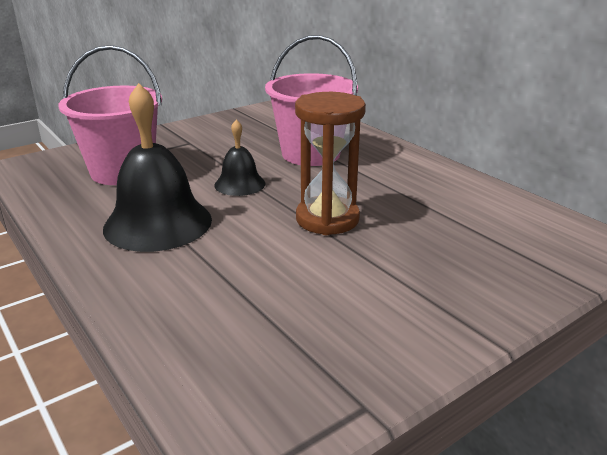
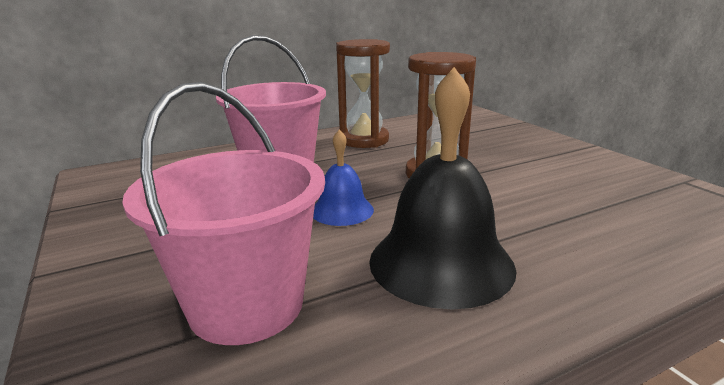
camera: 80 degrees left, 5 degrees down
(240, 184) = (342, 210): black bell -> blue bell
(416, 179) = (364, 140): none -> brown hourglass

